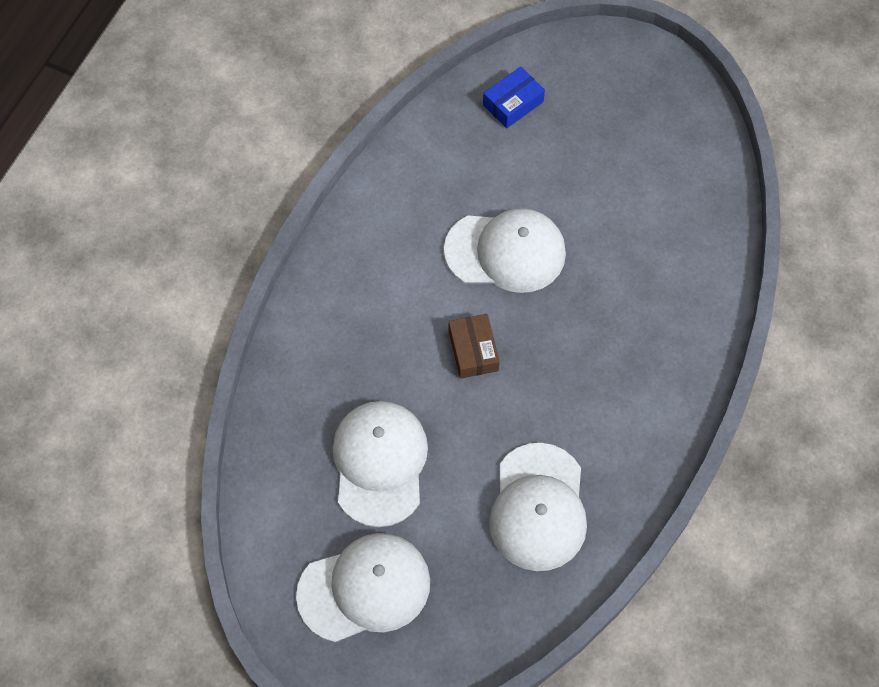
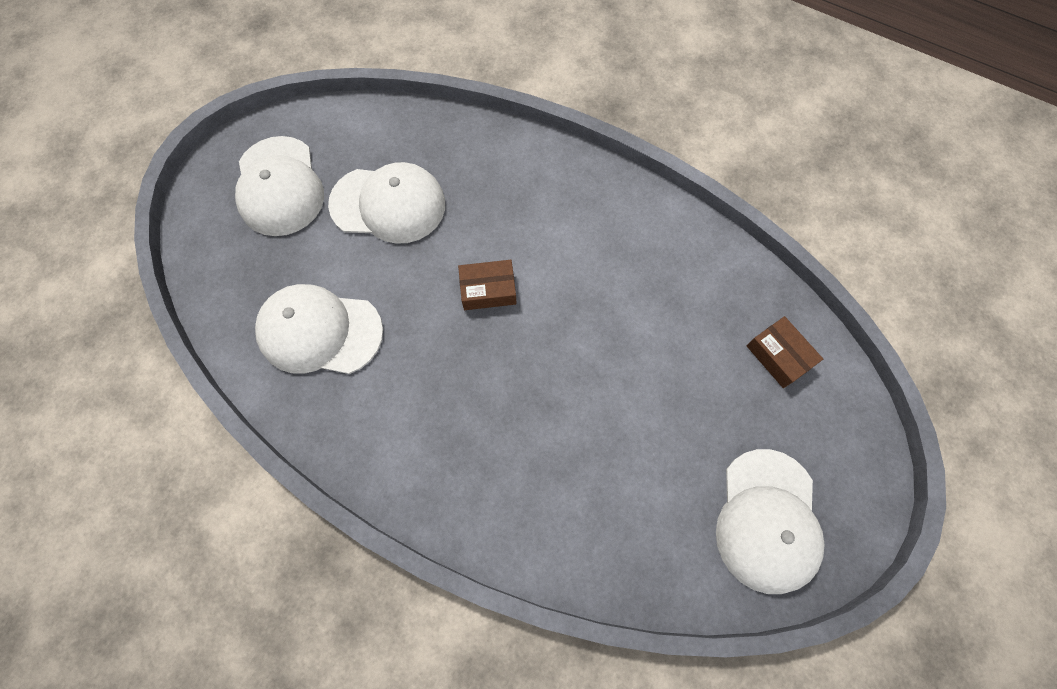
camera: 95 degrees right, 5 degrees up
(505, 252) = (595, 330): white cap -> white cap (767, 520)
(513, 103) = (779, 356): blue box -> brown box

